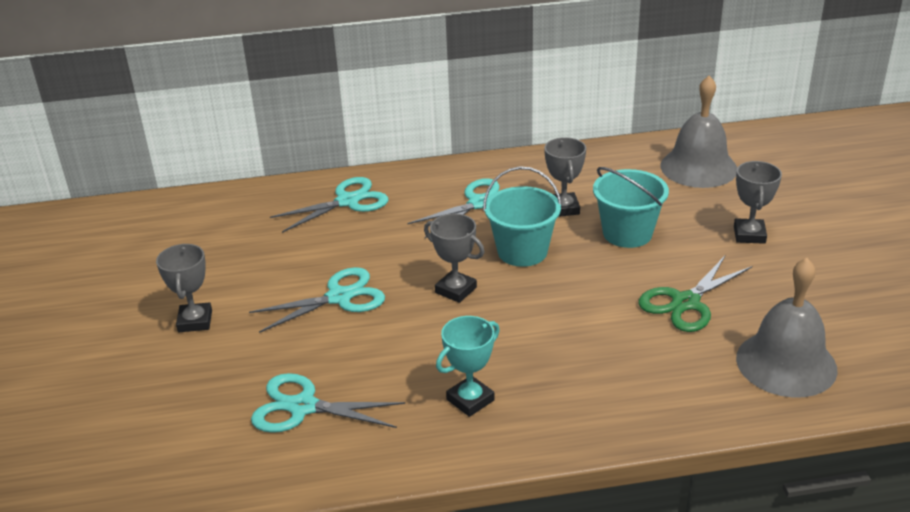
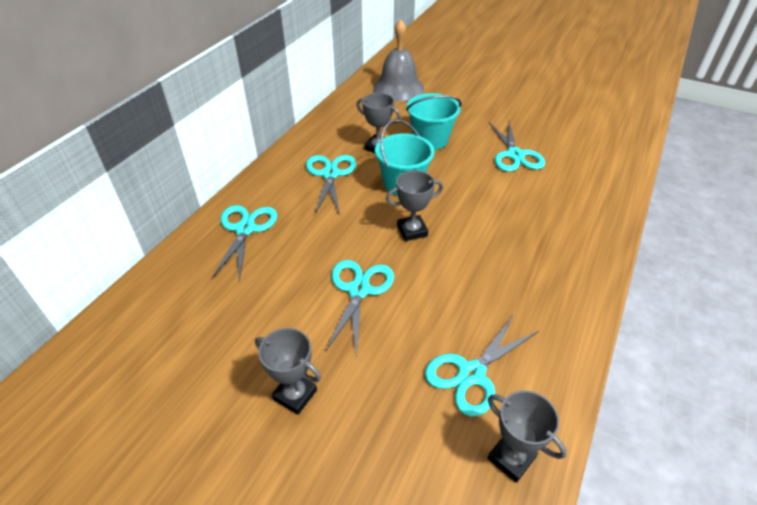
camera: 55 degrees left, 10 degrees up
(470, 400) = (533, 281): turquoise trophy -> none
(685, 303) = (515, 155): green scissors -> turquoise scissors
(749, 235) = (477, 106): grey trophy -> grey trophy (511, 458)
(786, 363) = (594, 153): grey bell -> none

